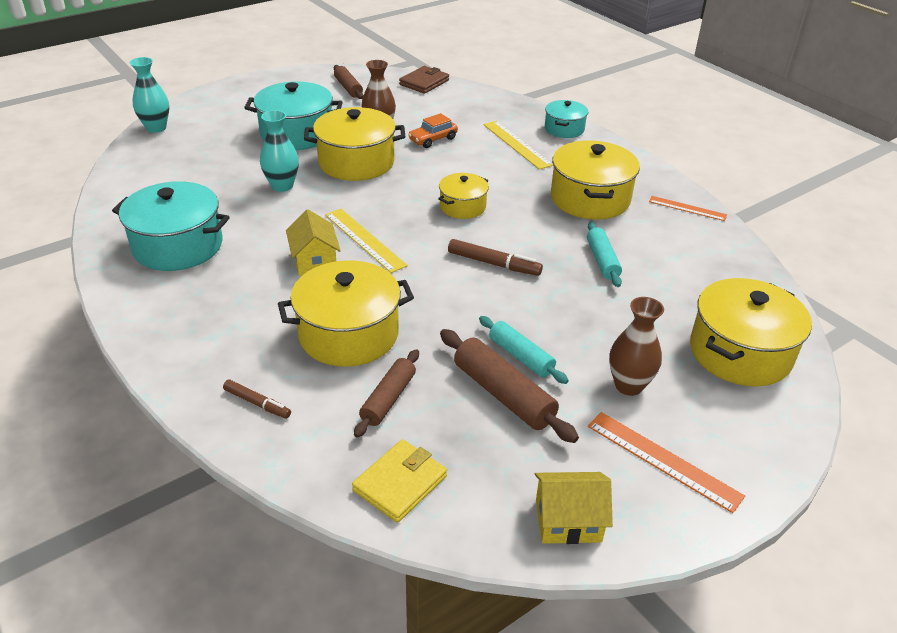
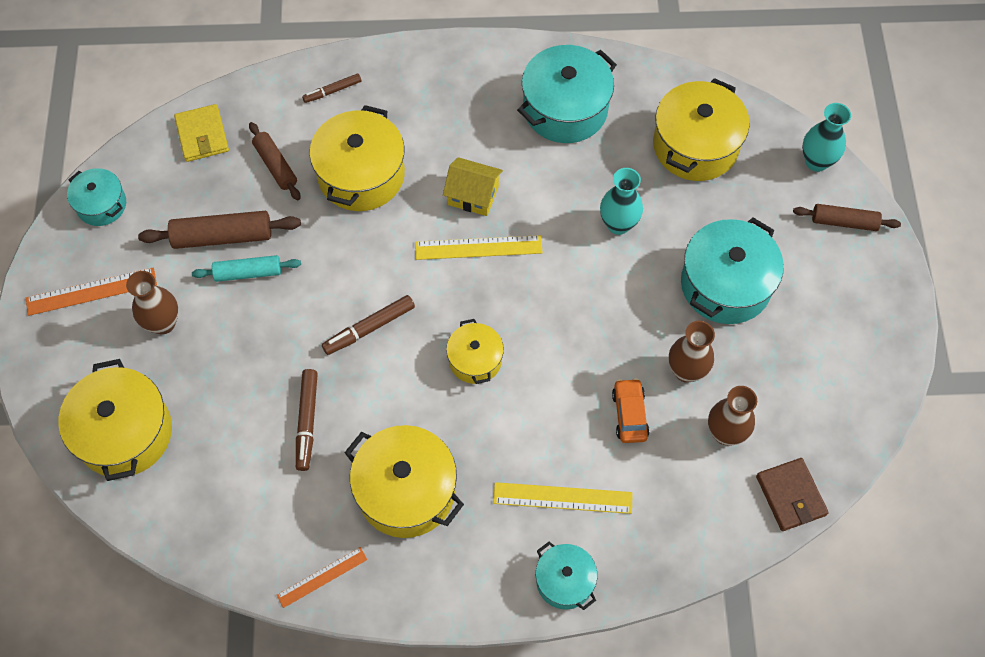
camera: 125 degrees right, 25 degrees up
(348, 88) = (822, 395): brown rolling pin -> brown rolling pin (844, 222)
(356, 162) = (625, 311): yellow pot -> yellow pot (695, 145)
(408, 108) = (725, 433): none -> brown vase
(568, 521) = (101, 205): yellow house -> turquoise pot
(602, 260) = (307, 422): turquoise rolling pin -> brown marker

